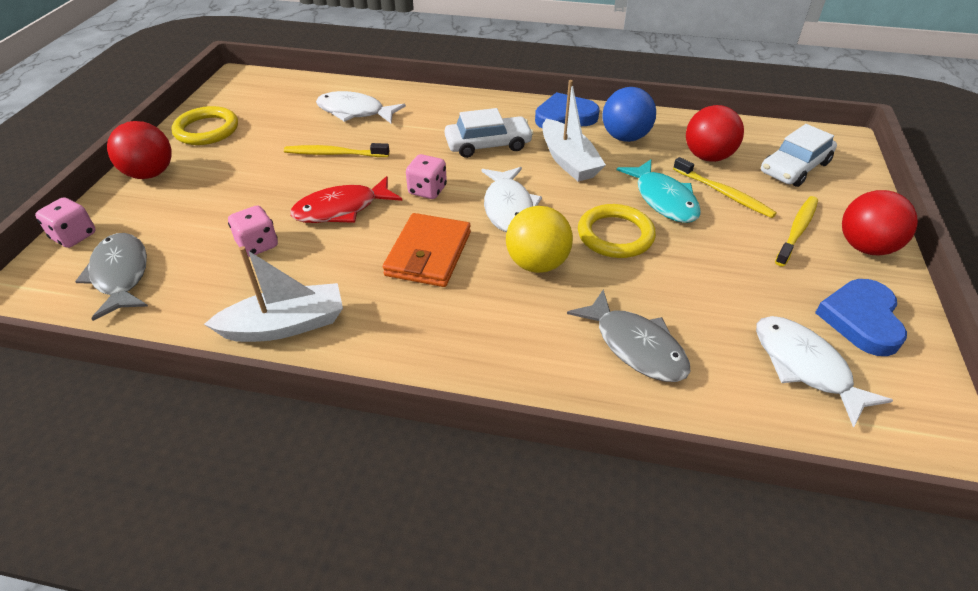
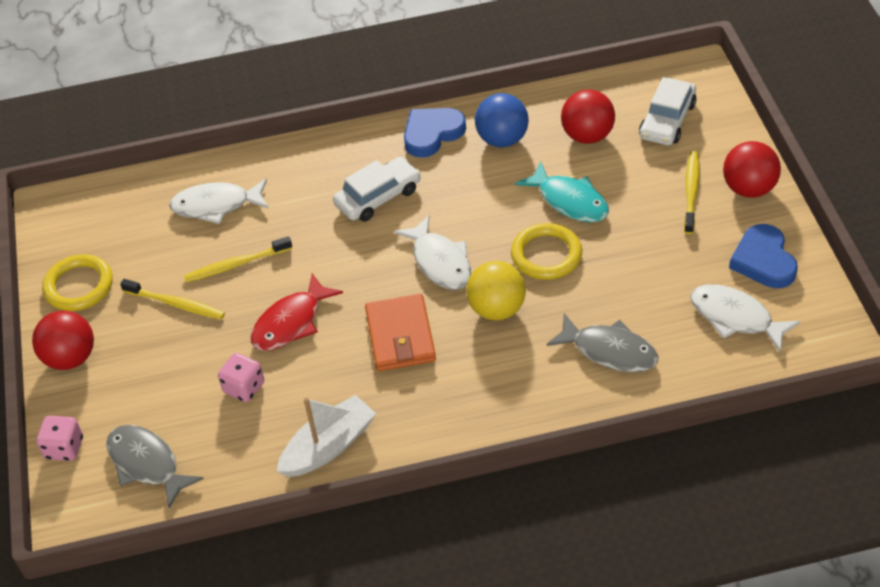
camera: 20 degrees left, 5 degrees up
(427, 190) = (355, 272): pink dice -> none
(568, 161) = (464, 188): white boat -> none
(724, 193) = (618, 174): yellow toothbrush -> yellow toothbrush (176, 304)

